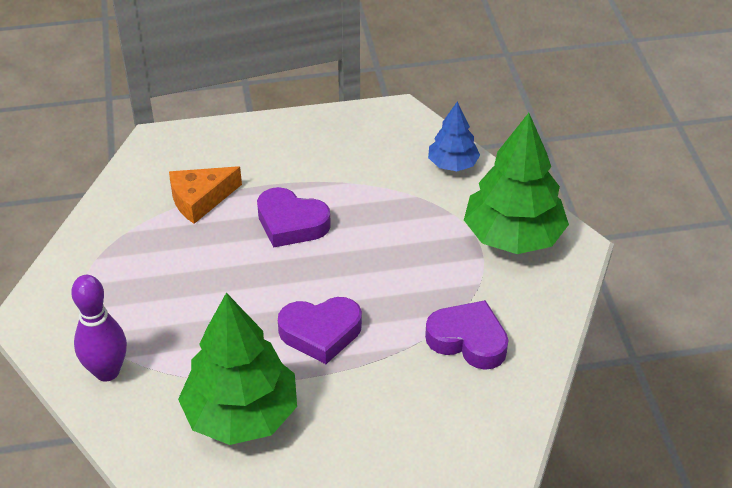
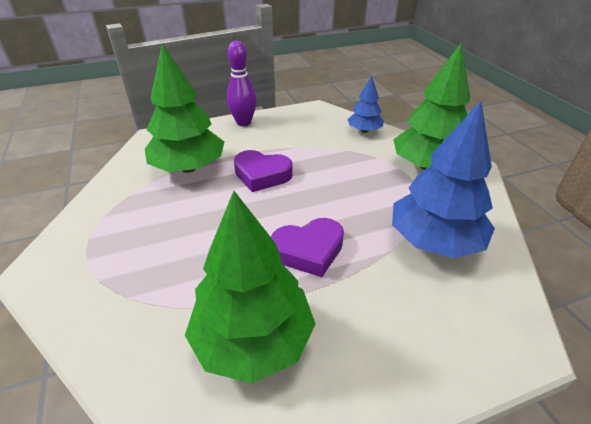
camera: 10 degrees left, 5 degrees down
(107, 371) = (110, 314): purple bowling pin -> purple bowling pin (243, 122)
(200, 200) = (189, 167): orange cheese -> green tree
(468, 340) = (434, 240): purple heart -> blue tree

